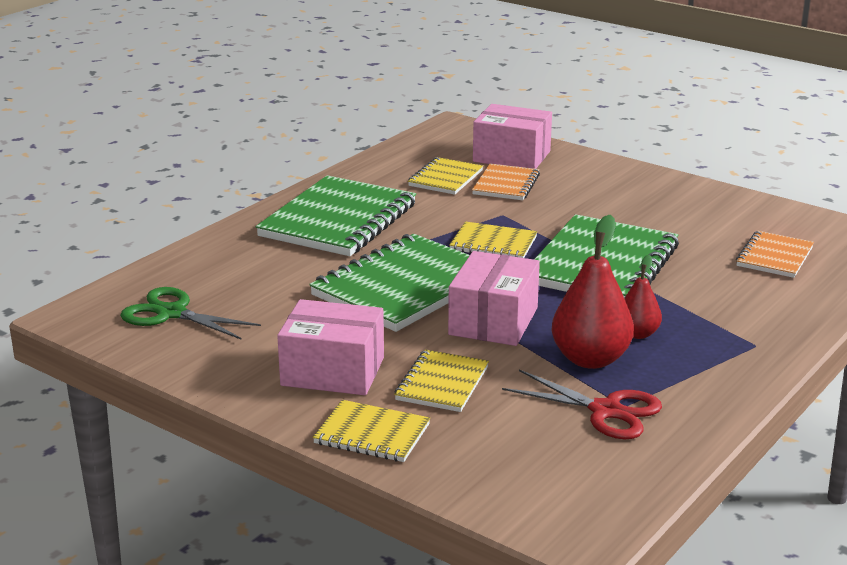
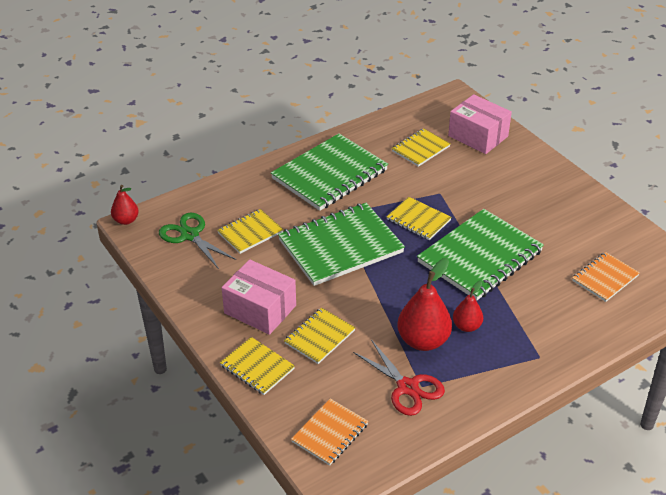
camera: 20 degrees right, 15 degrees up
(59, 314) = (126, 220): none -> red pear
(262, 295) = (250, 232): none -> yellow notebook
(493, 321) = (380, 291): pink box -> none
(506, 185) = (458, 164): orange notebook -> orange notebook (330, 433)

